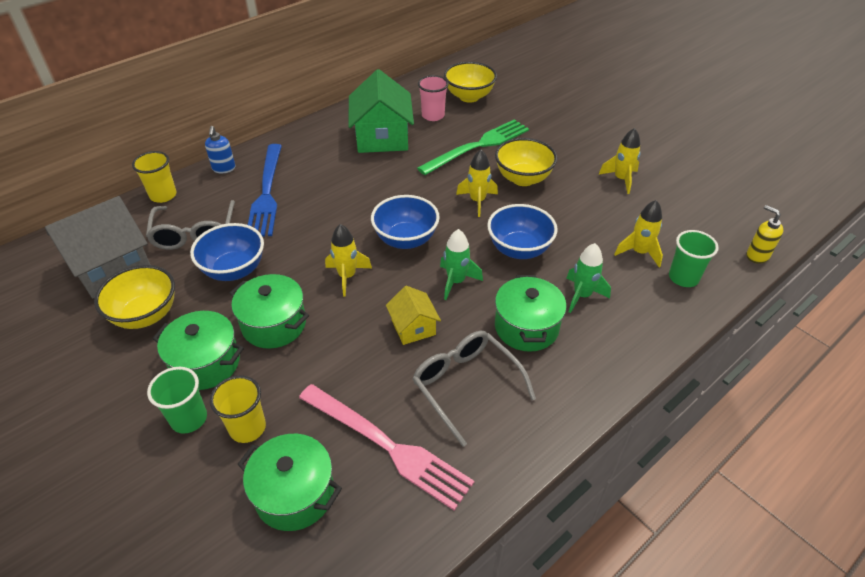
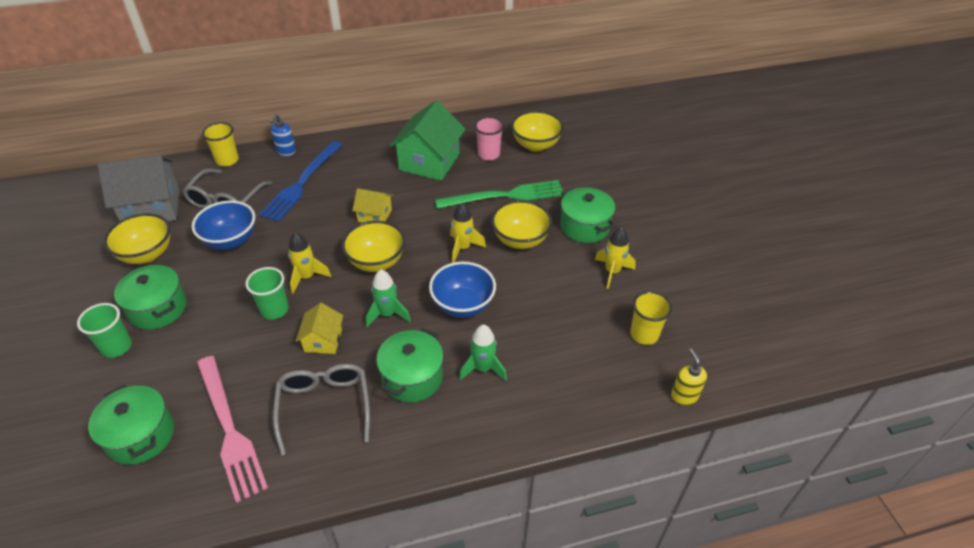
camera: 25 degrees right, 0 degrees up
(247, 428) = (148, 371): yellow cup -> yellow cup (644, 334)
(274, 324) = (225, 296): green pot -> green pot (584, 226)
(368, 199) = (374, 215): none -> yellow house
(406, 239) = (376, 262): blue bowl -> yellow bowl
(639, 252) = (569, 349): yellow rocket -> none
(683, 278) = (590, 389): green cup -> green cup (274, 310)

